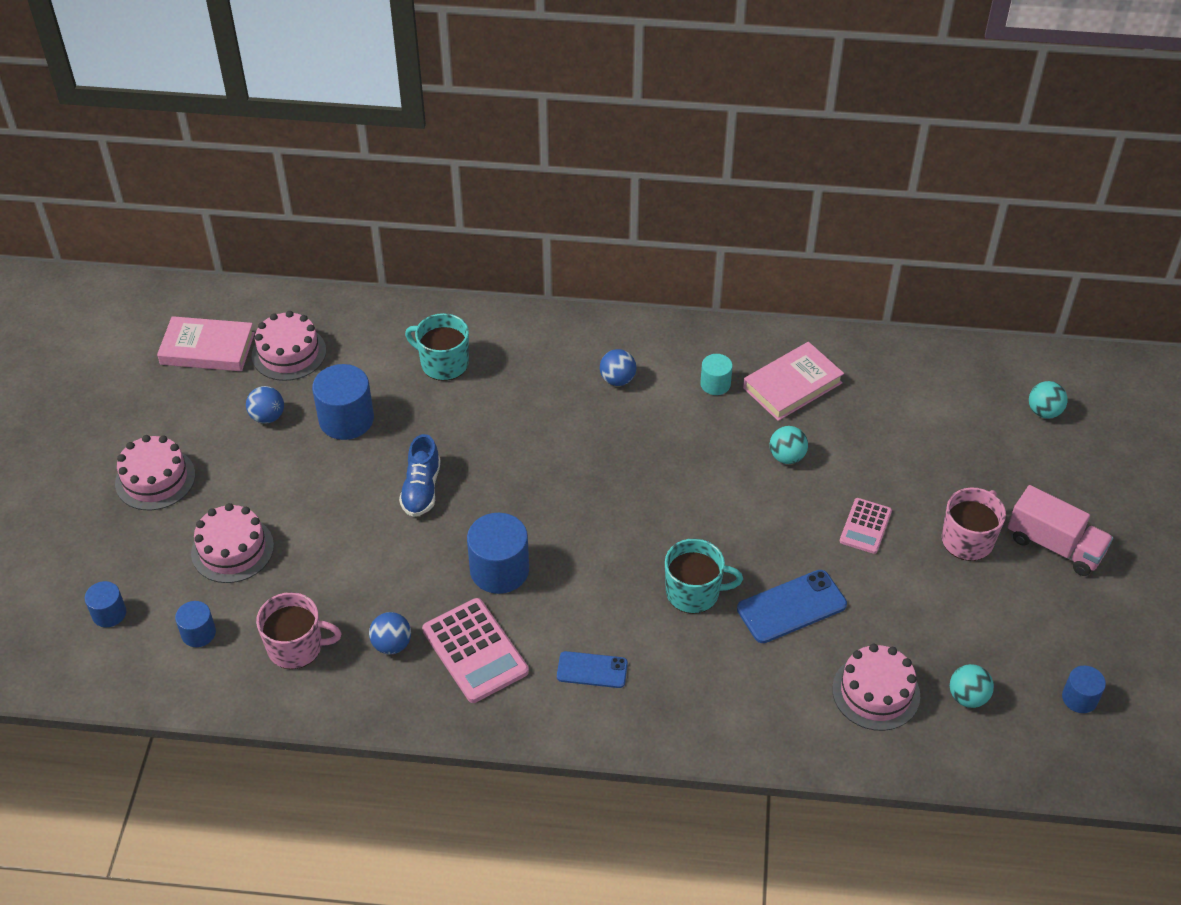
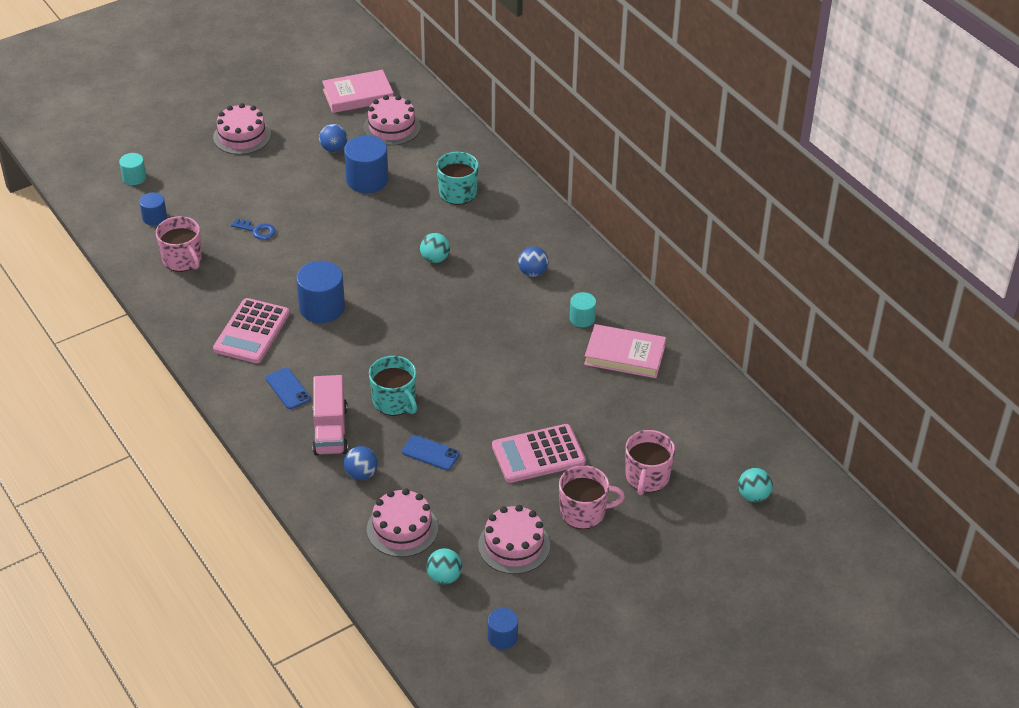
camera: 50 degrees right, 5 degrees down
(109, 613) = (134, 177): blue cylinder -> turquoise cylinder
(207, 349) = (358, 95): pink book -> pink book turned 75 degrees counterclockwise
(232, 549) = (224, 195): pink cake -> pink cake (514, 545)
(322, 554) = (257, 230): none -> blue key
(392, 644) = (222, 295): blue ball -> blue ball (361, 474)
(421, 489) = (348, 241): blue shoe -> none
(787, 457) = (556, 385): turquoise ball -> turquoise ball (435, 259)
(791, 607) = (430, 453): blue phone -> blue phone, size x0.64
(865, 526) = (538, 454): pink calculator -> pink calculator, size x1.66
(961, 468) = (647, 477): none -> pink mug
(1054, 545) = (628, 561): pink truck -> pink truck (330, 430)

